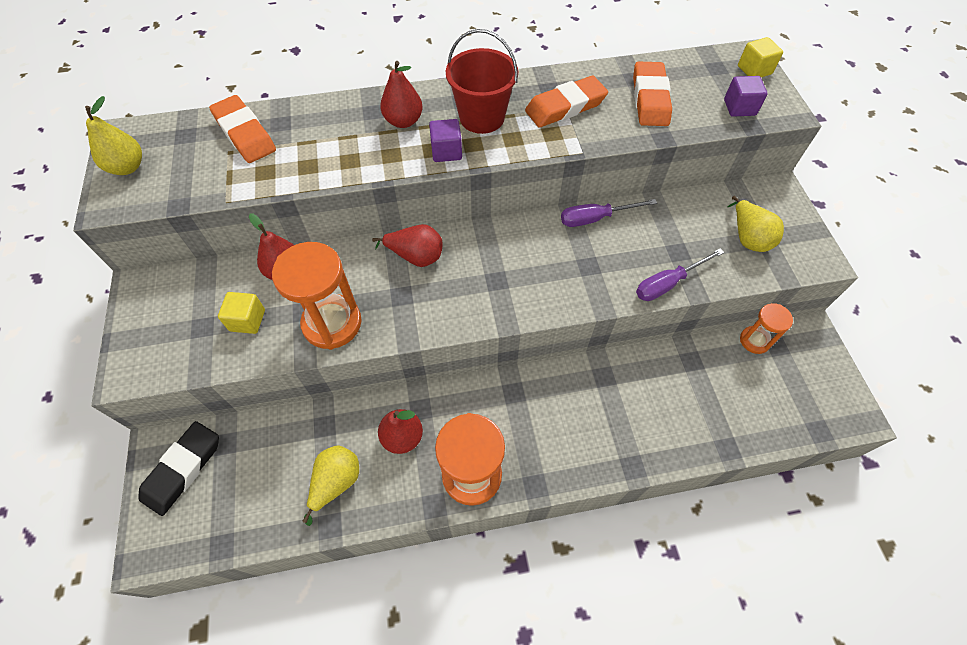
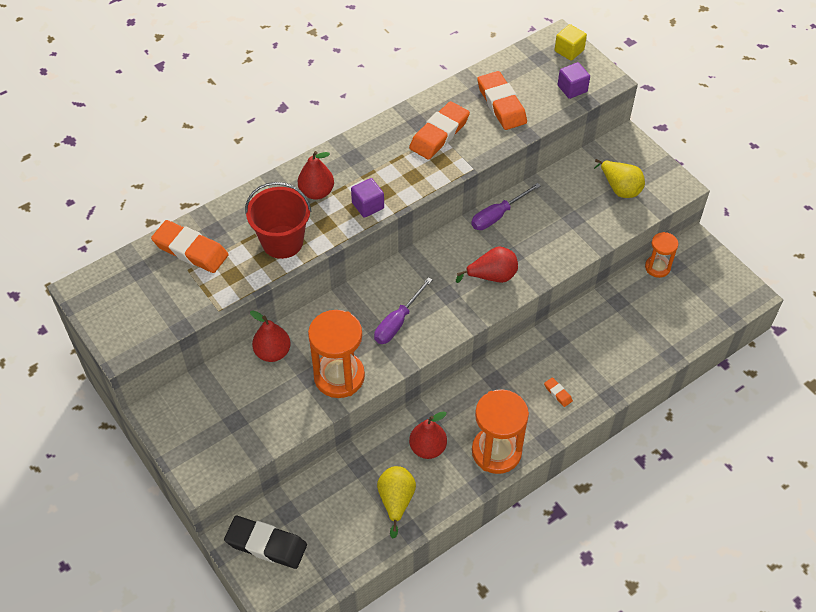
camera: 25 degrees left, 5 degrees down
(127, 167) = (112, 314): yellow pear -> none
(183, 469) = (266, 544): black eraser -> black eraser turned 75 degrees counterclockwise
(247, 320) = (269, 401): yellow cube -> none
(416, 256) = (372, 300): red pear -> red pear (492, 276)
(482, 117) = (378, 167): red bucket -> red bucket (282, 242)
(574, 437) = (558, 393): none -> orange eraser
(668, 283) = (577, 247): purple screwdriver -> purple screwdriver (397, 322)

